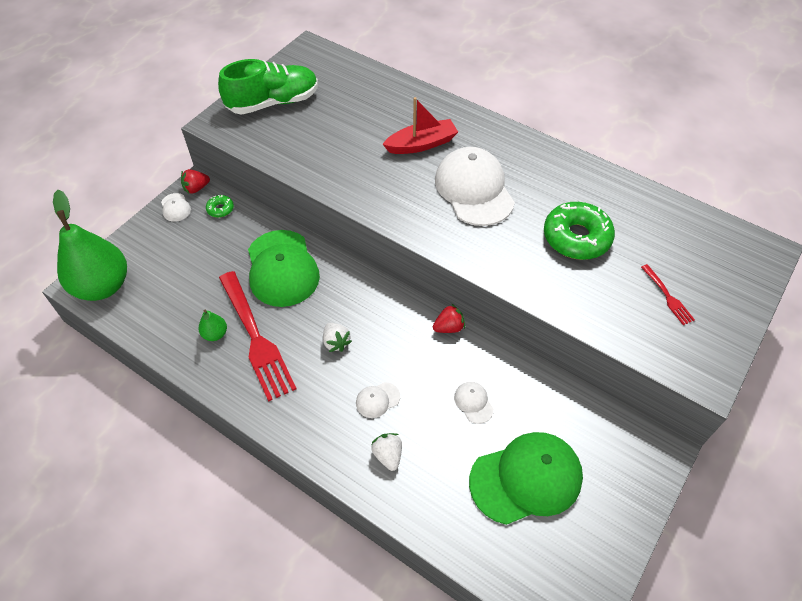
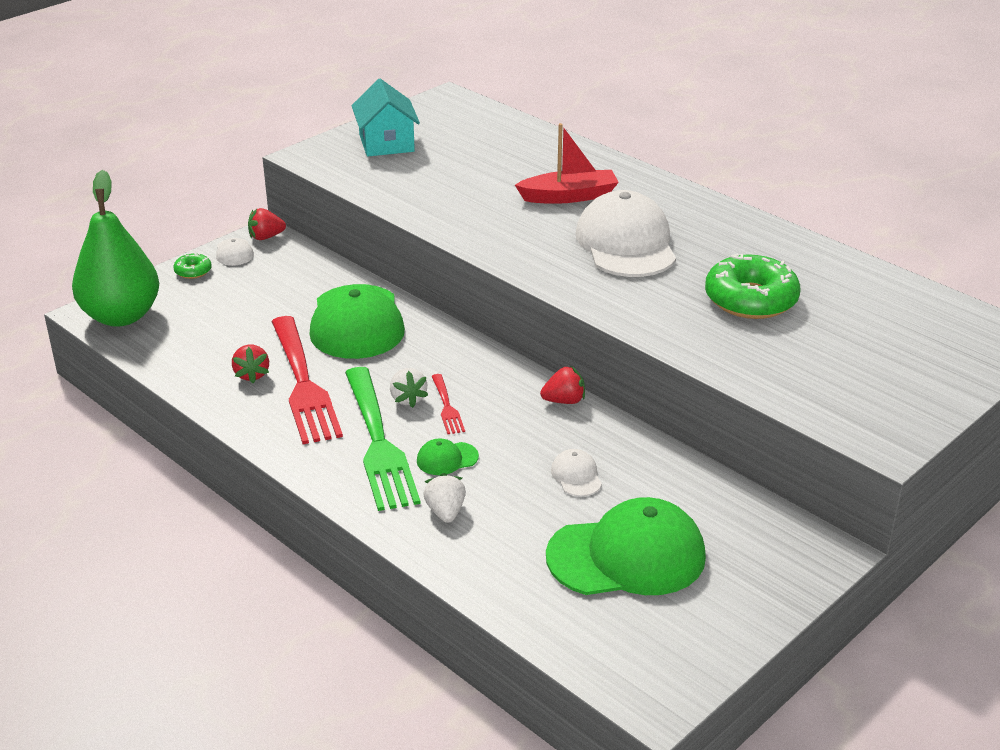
camera: 10 degrees right, 20 degrees down
(215, 334) = (252, 375): green pear -> red strawberry
(220, 209) = (292, 259): green donut -> green donut (193, 271)
(273, 103) = (386, 143): green shoe -> turquoise house
(323, 390) = (378, 442): none -> green fork
(377, 400) = (447, 459): white cap -> green cap
(667, 296) = (858, 365): red fork -> red fork (446, 406)

